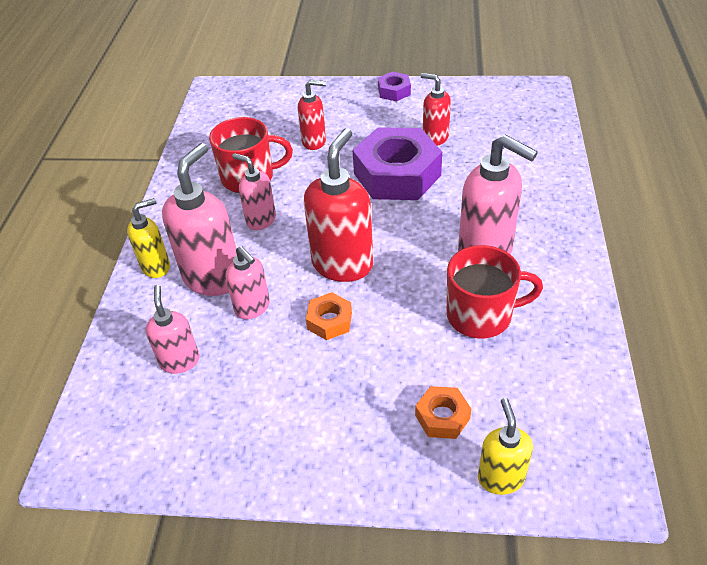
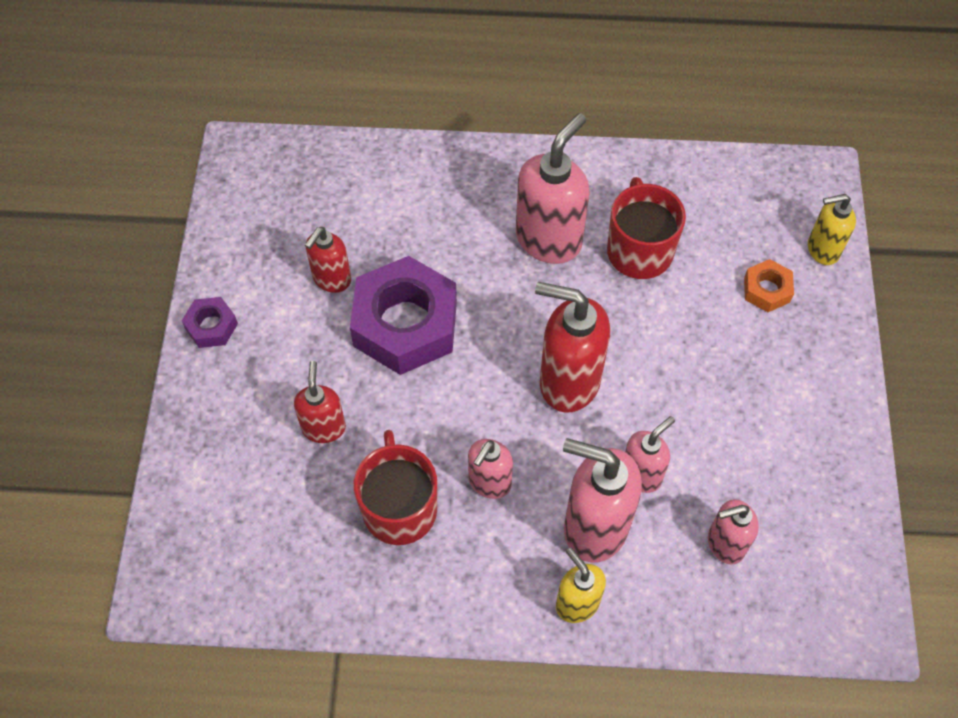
camera: 95 degrees left, 15 degrees up
(329, 321) = (656, 391): orange nut -> none

